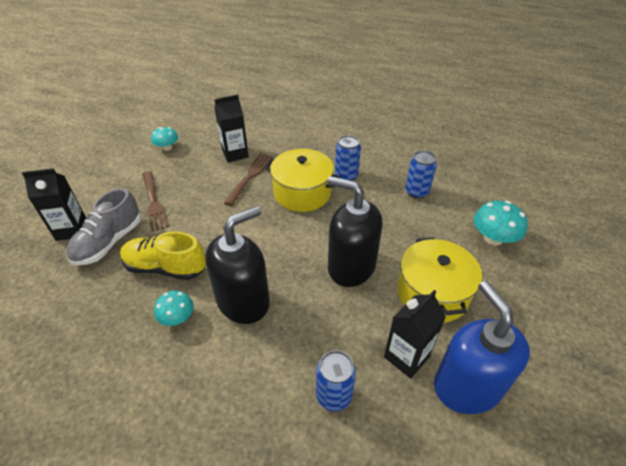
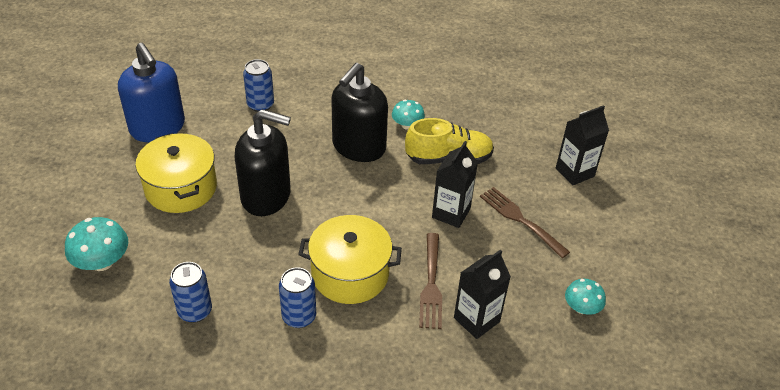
camera: 160 degrees right, 0 degrees up
(109, 242) = (524, 169): grey shoe -> none
(406, 357) = (206, 136): black carton -> black carton (451, 213)

